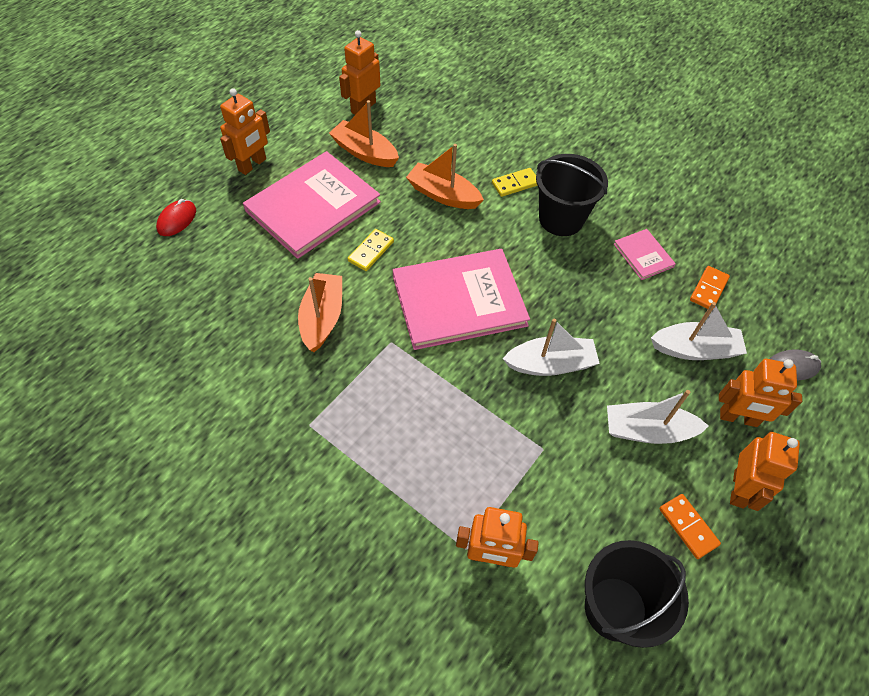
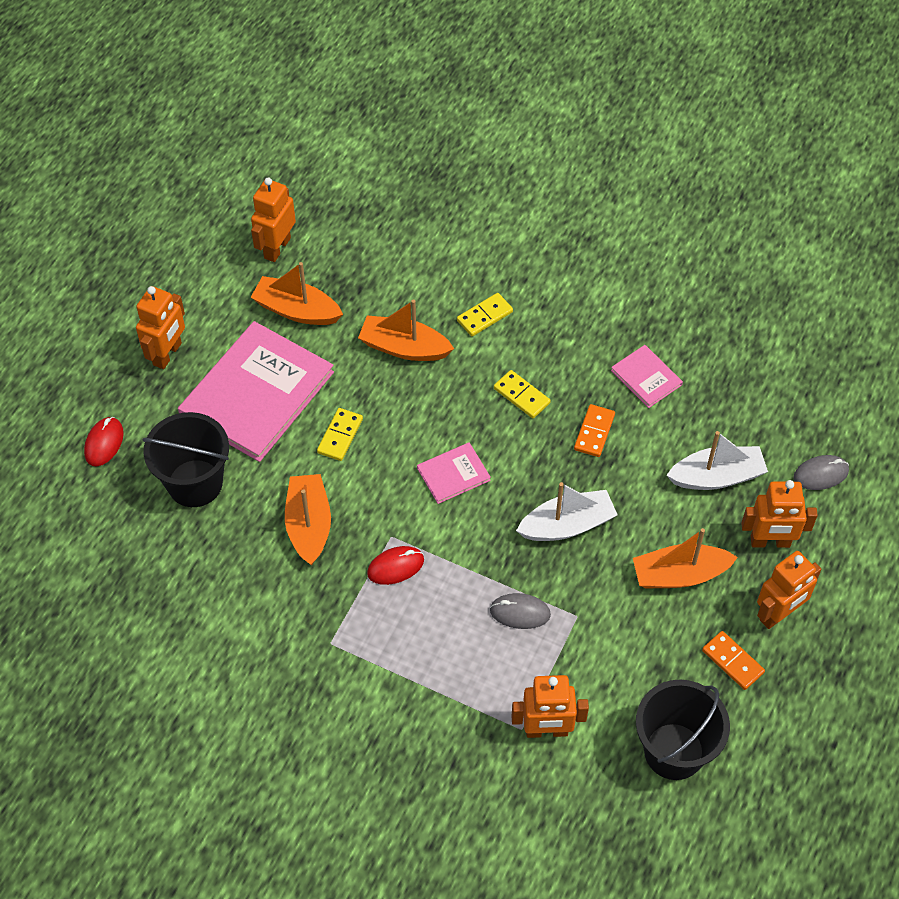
camera: 10 degrees left, 0 degrees up
(387, 369) = (395, 567): none -> red mouse
(459, 301) = (453, 474): pink book -> pink book, size x0.46
(490, 434) = (520, 612): none -> grey mouse
(532, 249) = (521, 396): none -> yellow domino
(561, 219) = (546, 351): black bucket -> black bucket (195, 483)
(647, 430) = (679, 575): white boat -> orange boat
(708, 289) = (723, 404): orange domino -> orange domino (594, 432)
(739, 489) = (778, 614): orange robot -> orange robot turned 45 degrees clockwise

